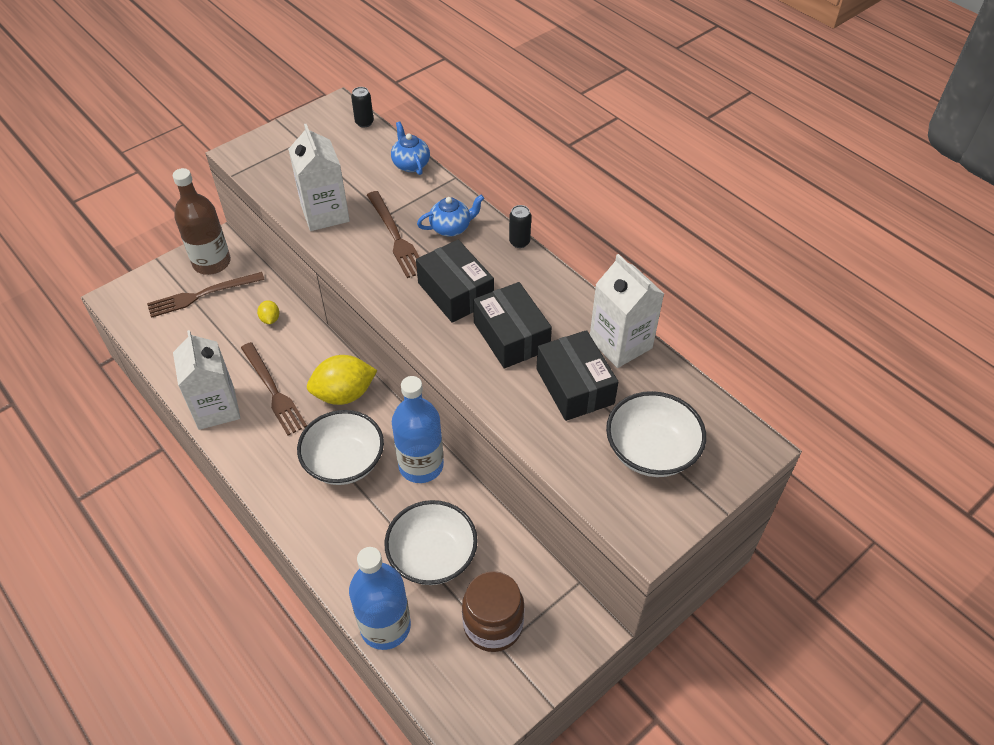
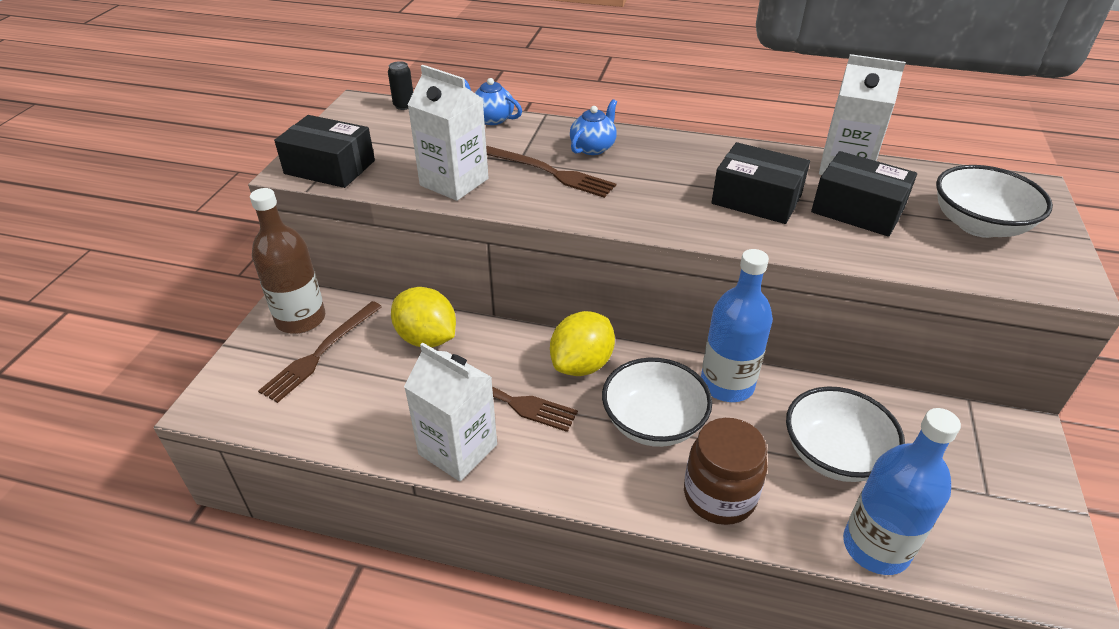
camera: 35 degrees left, 10 degrees down
(270, 319) = (427, 338): yellow lemon -> yellow lemon, size x2.14
(455, 292) = (663, 189): black box -> black box (330, 167)
(493, 625) = (956, 479): brown jar -> brown jar (719, 496)
(519, 242) = (666, 135): black can -> none

